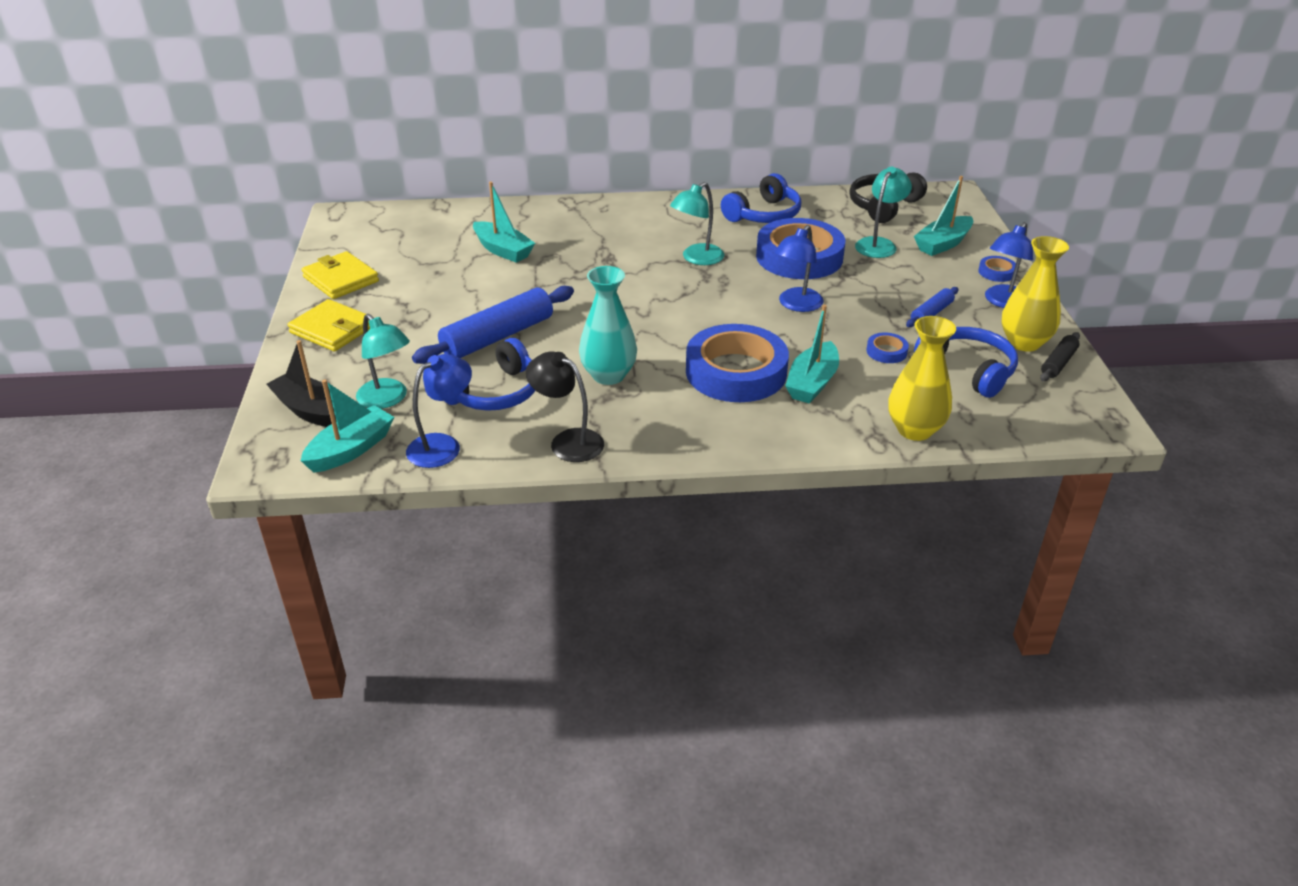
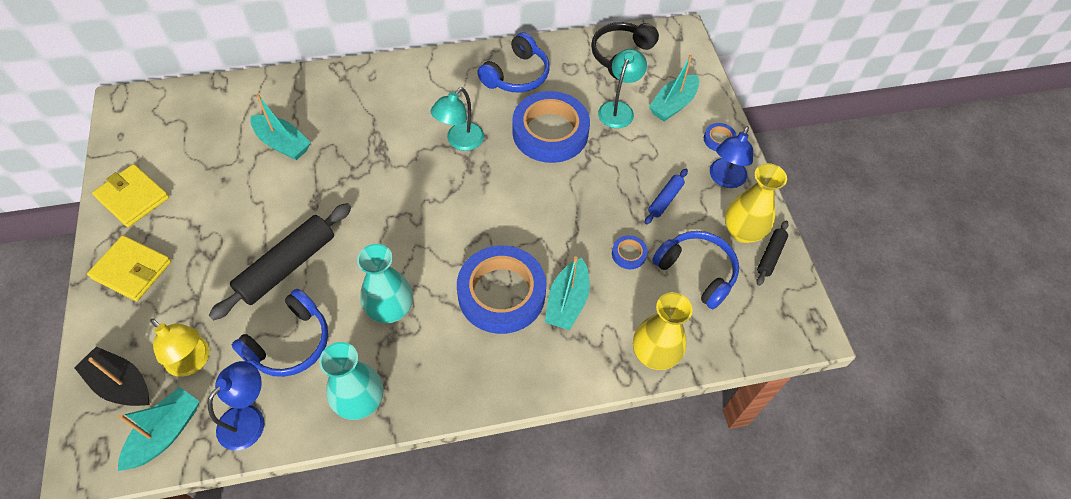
camera: 10 degrees left, 20 degrees up
(387, 399) = (193, 362): turquoise lamp -> yellow lamp
(497, 337) = (287, 266): blue rolling pin -> black rolling pin
(568, 441) = (360, 401): black lamp -> turquoise vase
(796, 305) = (550, 198): blue lamp -> none

